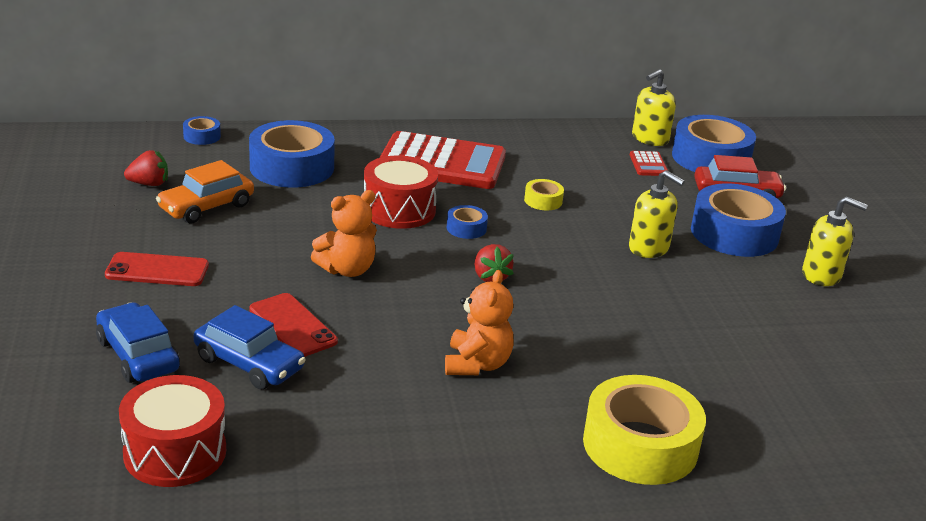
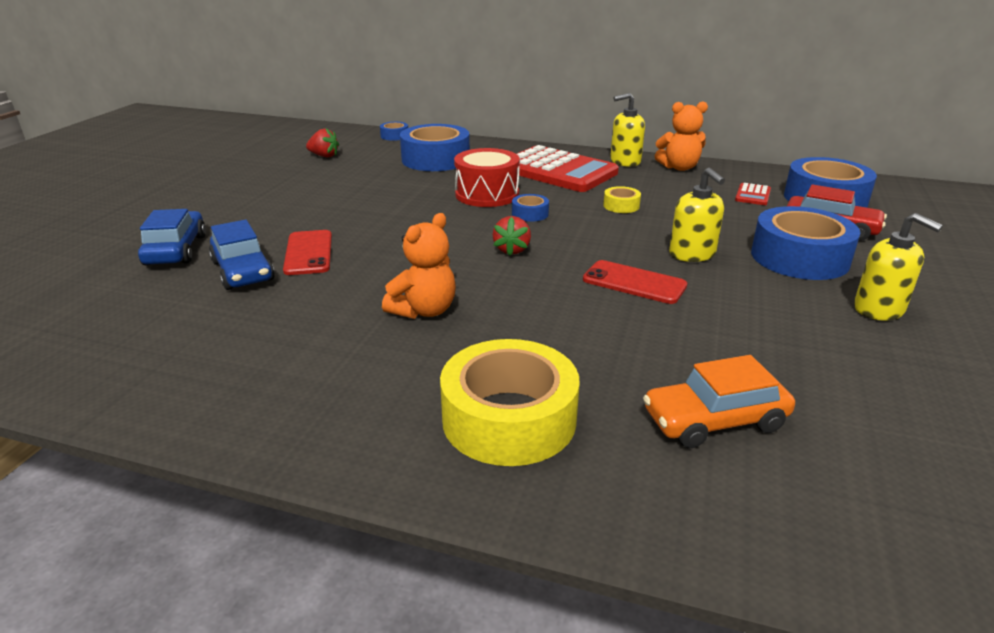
camera: 30 degrees right, 0 degrees up
(157, 270) = (261, 203): red phone -> red phone (634, 282)
(175, 452) = (108, 318): red drum -> none
(206, 207) = (345, 173): orange car -> orange car (715, 420)
(347, 270) = (397, 225): orange teddy bear -> orange teddy bear (679, 167)
(649, 139) = (772, 178): yellow soap dispenser -> yellow soap dispenser (625, 161)

